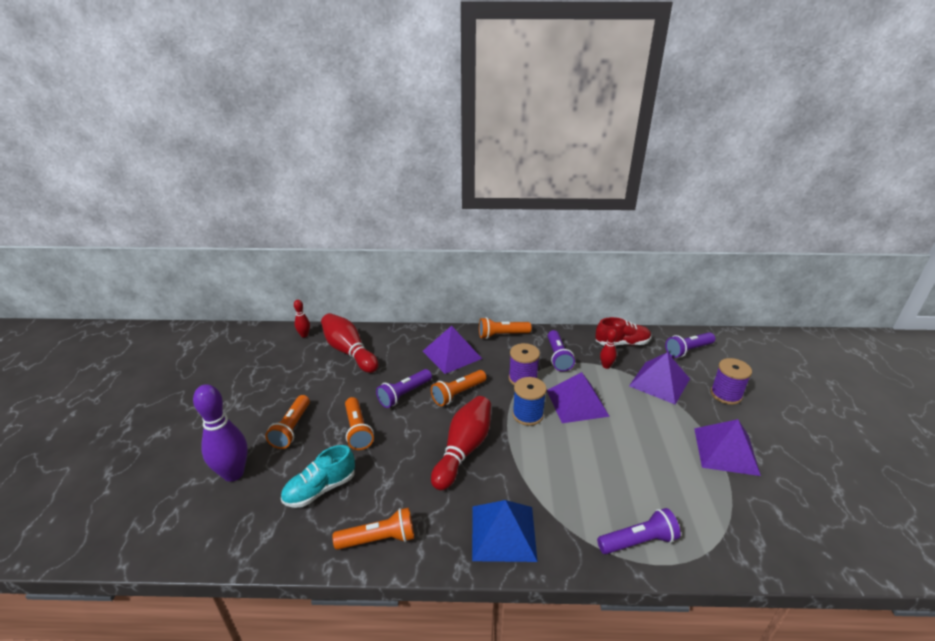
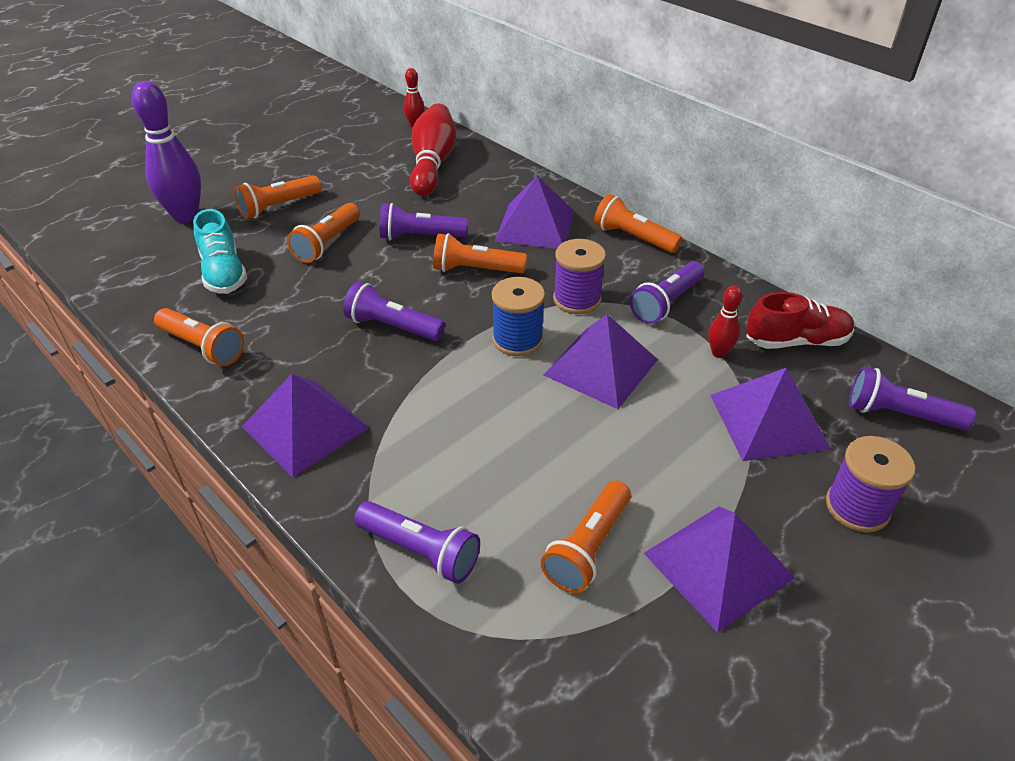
camera: 45 degrees right, 10 degrees up
(320, 489) = (224, 273): turquoise shoe -> turquoise shoe turned 120 degrees counterclockwise
(463, 449) = (393, 326): red bowling pin -> purple flashlight
(503, 533) = (305, 427): blue pyramid -> purple pyramid
(622, 343) = (796, 341): red shoe -> red shoe turned 45 degrees counterclockwise
(684, 482) = (587, 547): none -> orange flashlight

